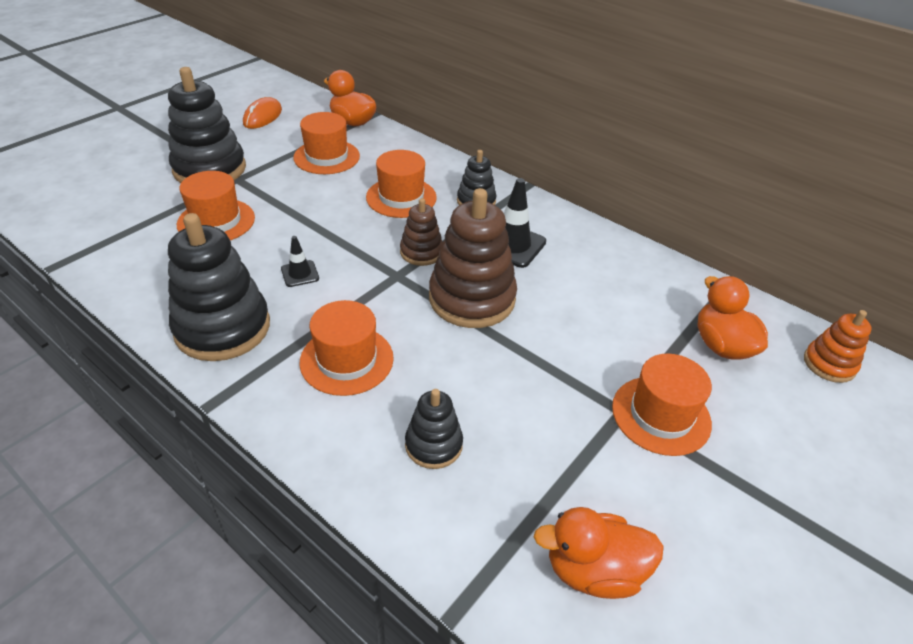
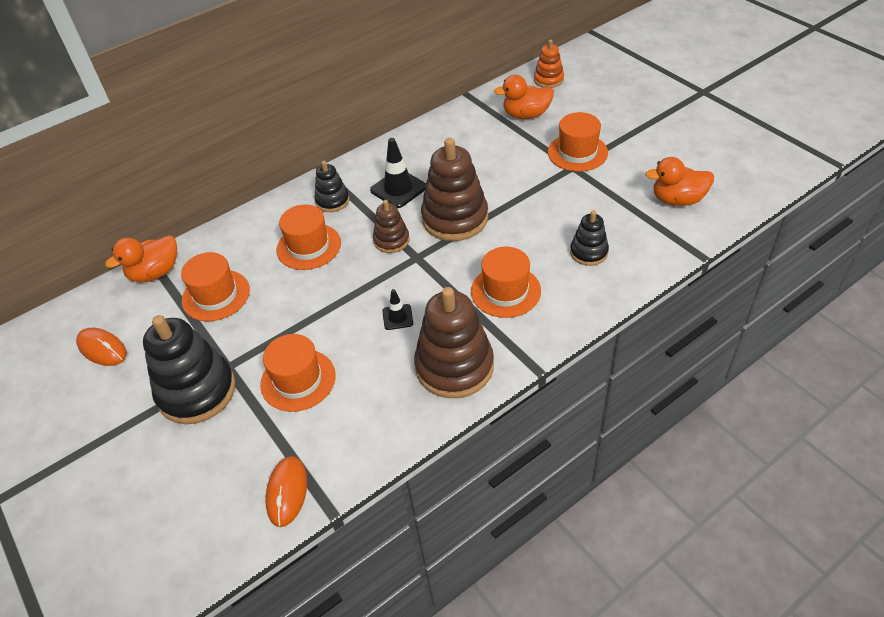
camera: 70 degrees left, 5 degrees up
(83, 237) = (287, 492): none -> orange mouse
(222, 328) = (454, 366): black stacking toy -> brown stacking toy
(593, 570) = (677, 200): orange duck -> orange duck turned 75 degrees clockwise

